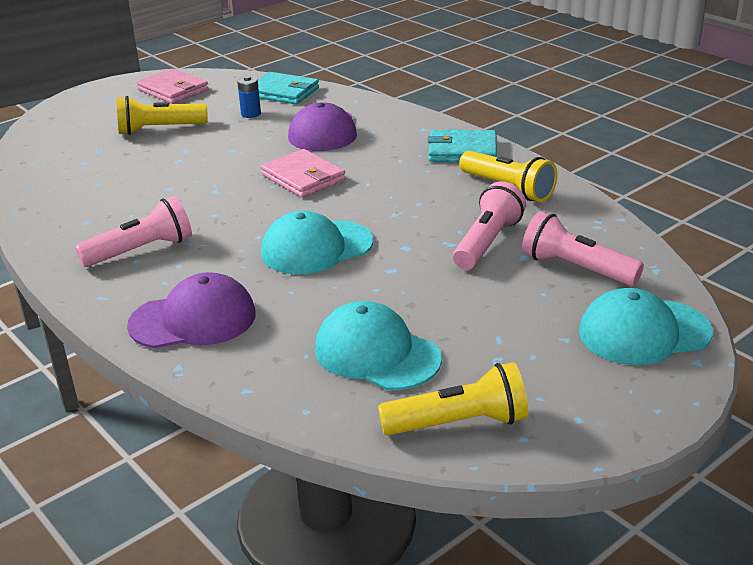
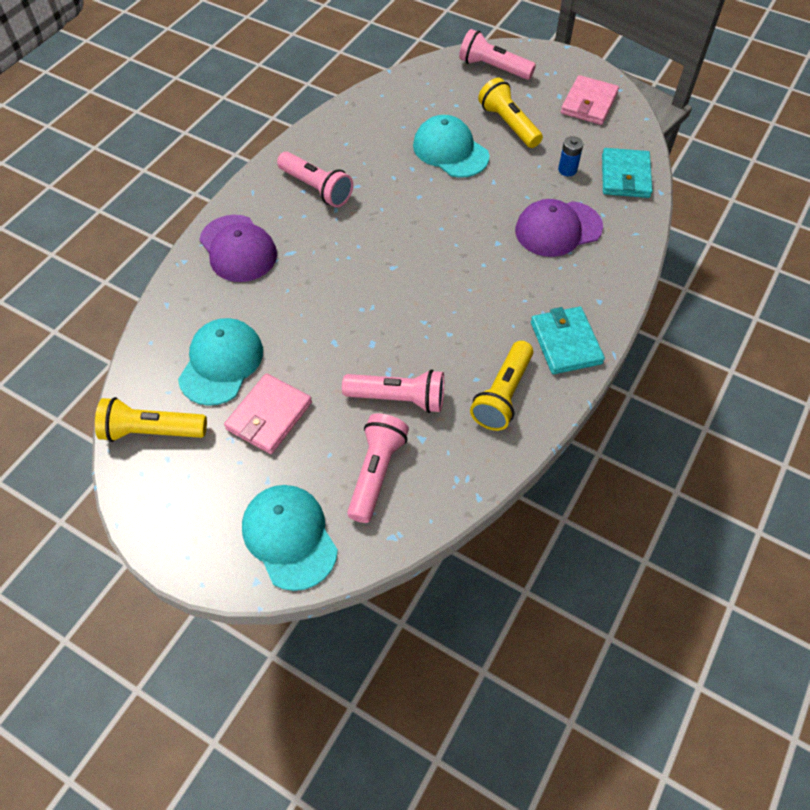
camera: 70 degrees right, 25 degrees up
(66, 123) = (493, 68): none -> pink flashlight
(303, 177) = (463, 243): pink wallet -> pink wallet (269, 416)
(316, 248) = (352, 286): turquoise cap -> turquoise cap (450, 151)
(459, 423) = (151, 431): yellow flashlight -> yellow flashlight turned 120 degrees clockwise

